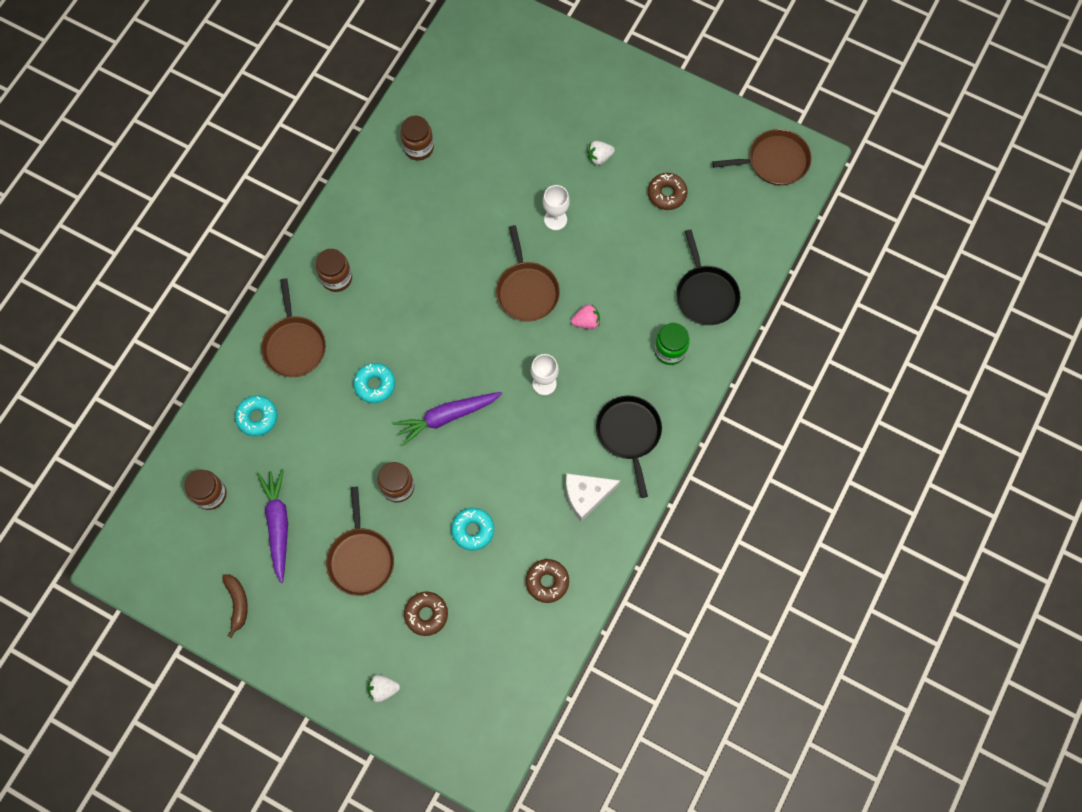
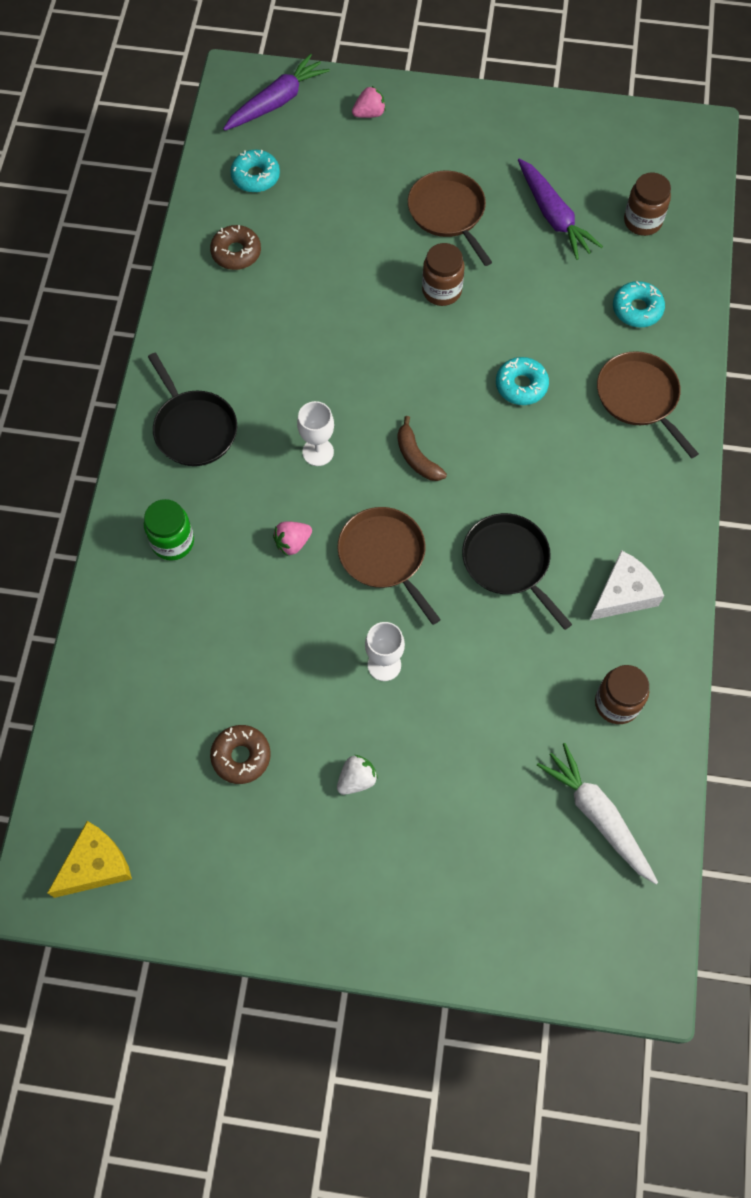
camera: 160 degrees right, 5 degrees down
(237, 603) = (555, 138): brown banana -> brown banana (416, 457)
(336, 278) = (632, 491): brown jar -> none
(383, 689) = (369, 114): white strawberry -> pink strawberry
(426, 614) = (354, 186): brown donut -> none
(447, 417) = (419, 378): purple carrot -> purple carrot (276, 102)
(462, 90) = (597, 815): none -> white carrot
(473, 530) = (338, 275): turquoise donut -> turquoise donut (255, 176)
(586, 495) = (222, 348): white cheese -> white cheese (623, 593)
(705, 294) = (145, 630): black pan -> black pan (508, 563)
(774, 161) = (96, 865): brown pan -> yellow cheese

